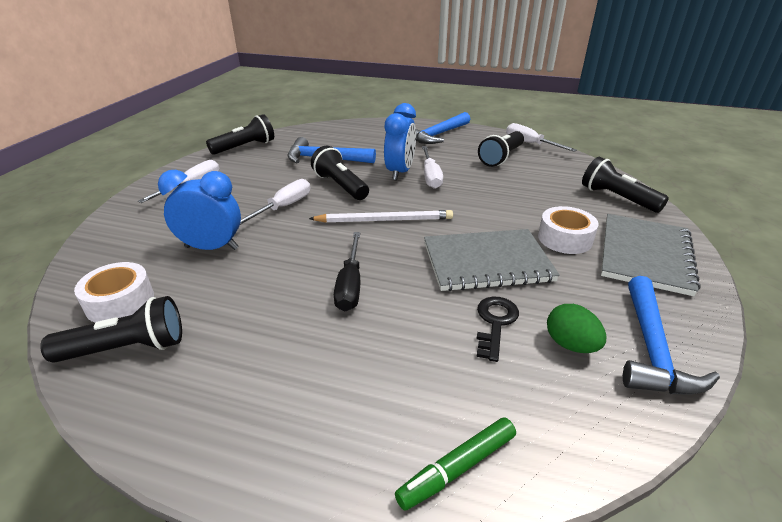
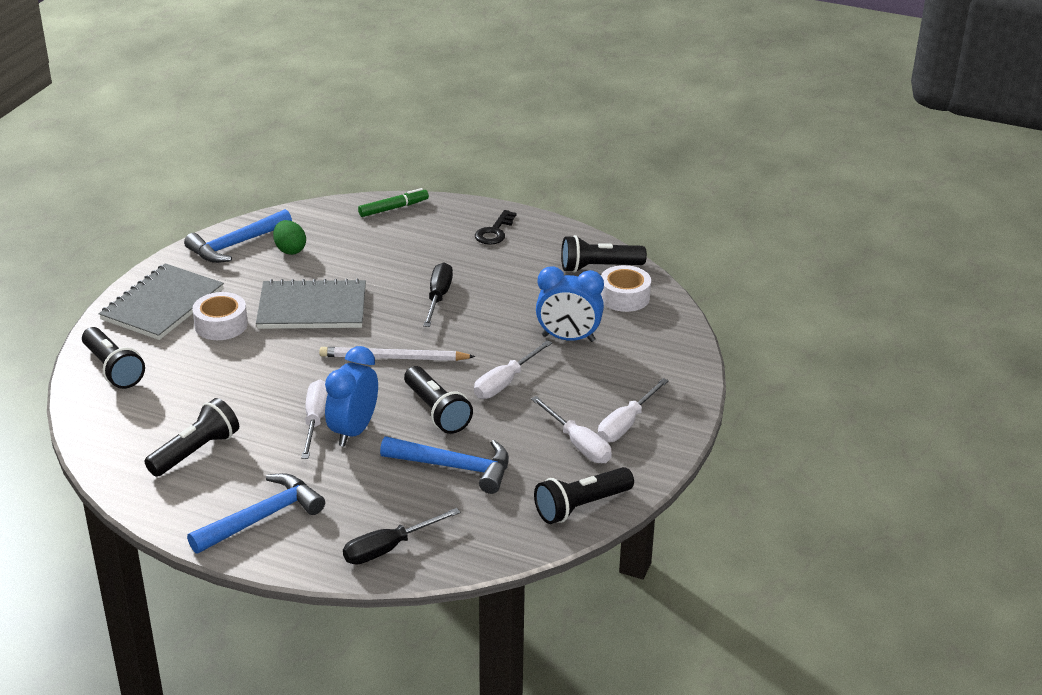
camera: 175 degrees left, 0 degrees up
(360, 129) = (388, 548): none -> black screwdriver
(495, 323) = (334, 265): black key -> black key (494, 231)
(530, 144) = (125, 482): white screwdriver -> white screwdriver (578, 444)
(652, 348) = (236, 245): blue hammer -> blue hammer turned 150 degrees counterclockwise

